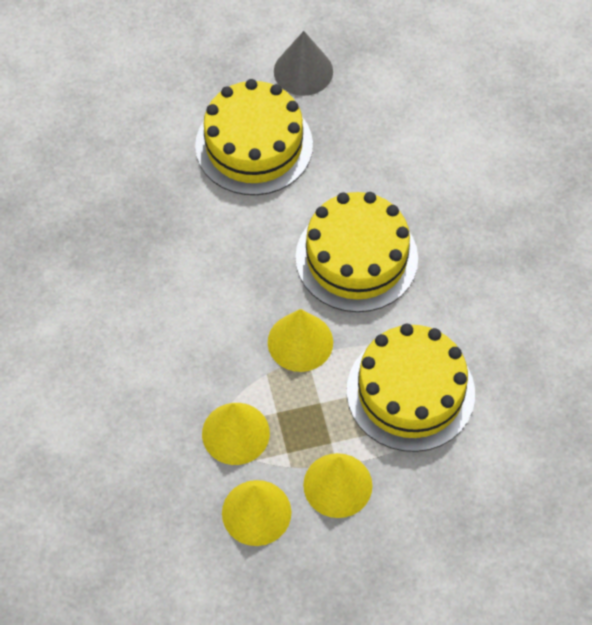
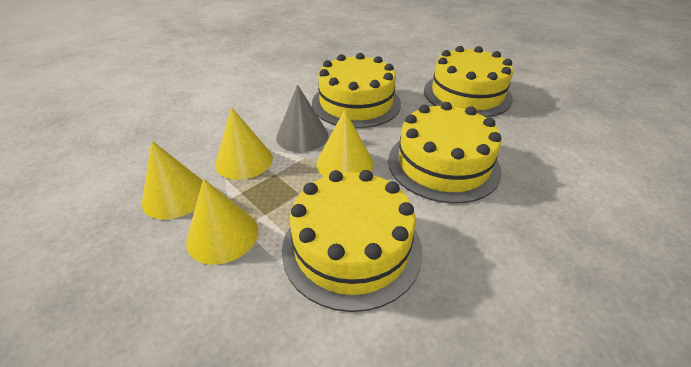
camera: 60 degrees right, 20 degrees down
(194, 271) = (356, 103): none -> yellow cake
(303, 71) = (542, 93): grey cone -> grey cone (302, 136)

